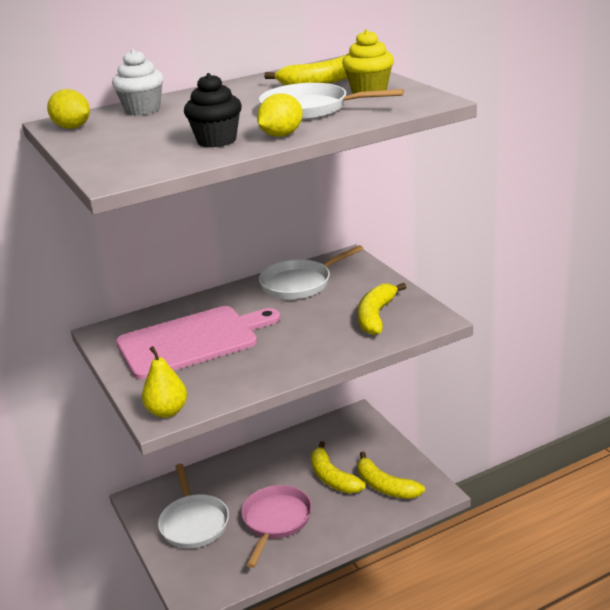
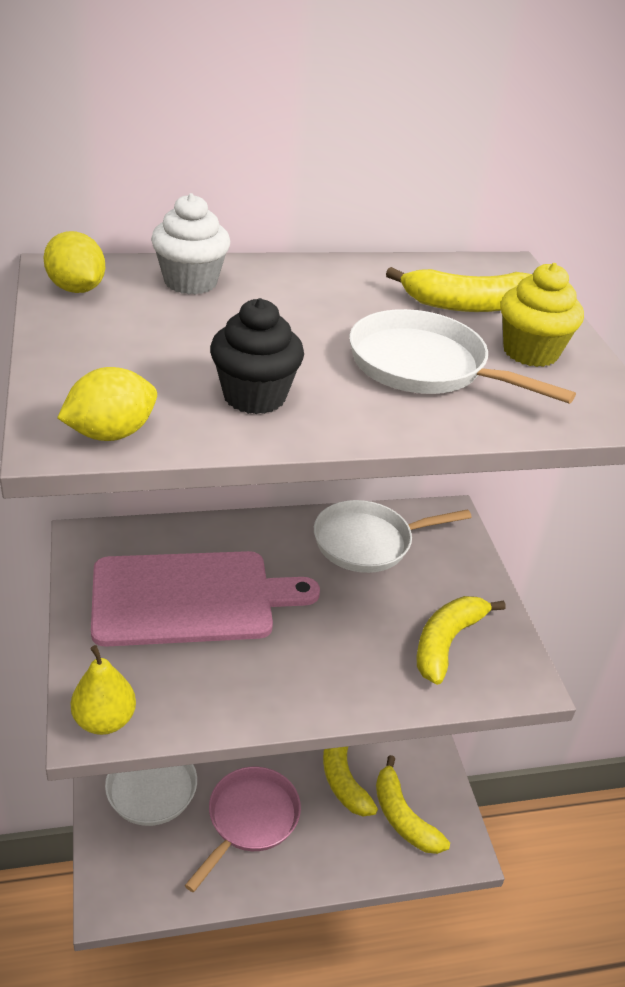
camera: 10 degrees right, 10 degrees up
(281, 135) = (354, 418): yellow lemon -> yellow lemon (111, 433)

